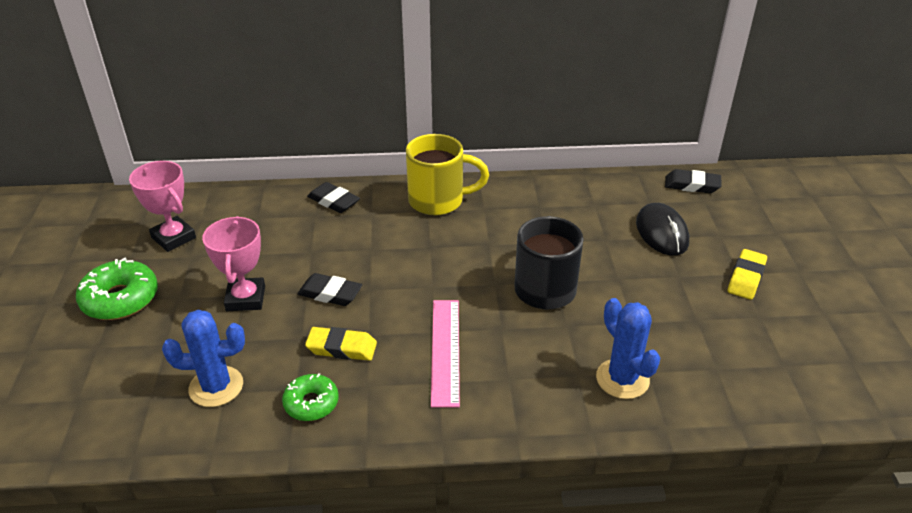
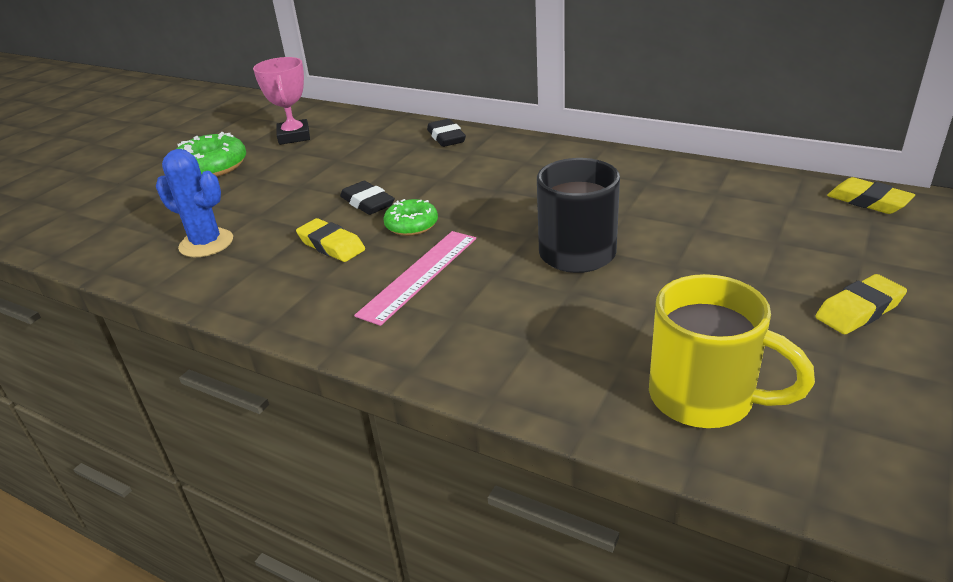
camera: 35 degrees right, 5 degrees down
(245, 298) = (298, 189): pink trophy -> none
(311, 403) = (260, 278): green donut -> green donut (411, 225)
(438, 201) = (544, 156): yellow mug -> yellow mug (705, 398)
(622, 379) = (582, 360): blue cactus -> none
(662, 233) = (778, 237): black mouse -> none
(692, 185) = (868, 201): black eraser -> yellow eraser

